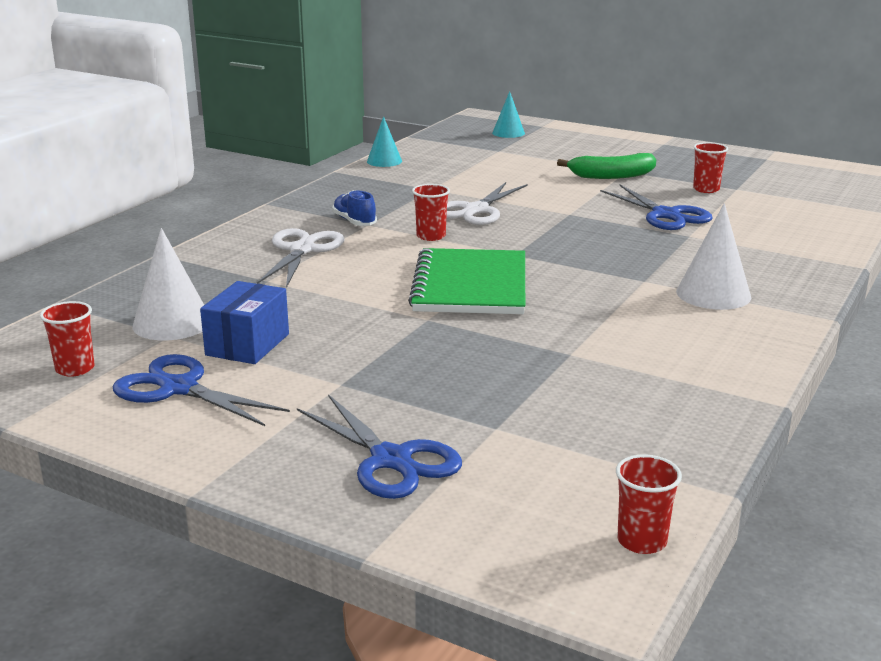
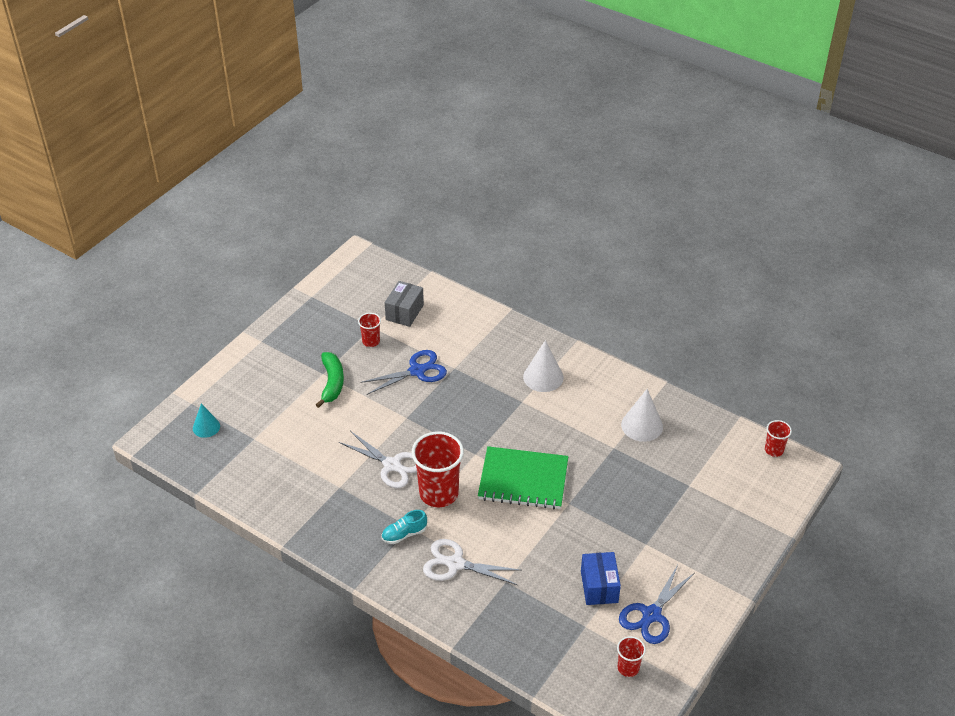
camera: 85 degrees left, 20 degrees up
(172, 323) = (568, 627): white cone -> white cone (642, 425)
(248, 344) = (599, 587): blue box -> blue box turned 60 degrees clockwise
(354, 222) = (404, 534): blue shoe -> turquoise shoe
(384, 161) = (264, 512): turquoise cone -> none
(391, 460) = (719, 525): blue scissors -> none
(431, 236) = (438, 493): red cup -> red cup, size x2.01
(783, 203) = (404, 312): none -> grey box

